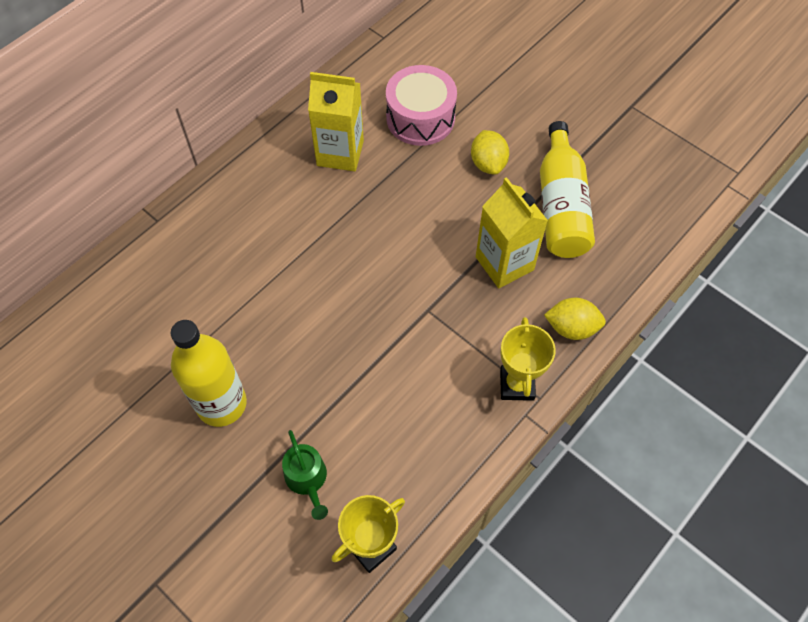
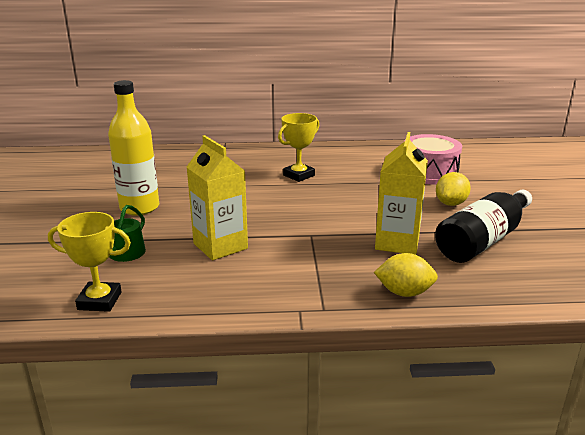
camera: 45 degrees right, 35 degrees down
(340, 153) = (357, 165): yellow carton -> yellow carton (220, 246)
(517, 385) = (317, 294): yellow trophy -> yellow trophy (299, 175)
(561, 206) = (483, 240): yellow bottle -> black bottle
(571, 328) = (404, 292): yellow lemon -> yellow lemon turned 45 degrees counterclockwise

